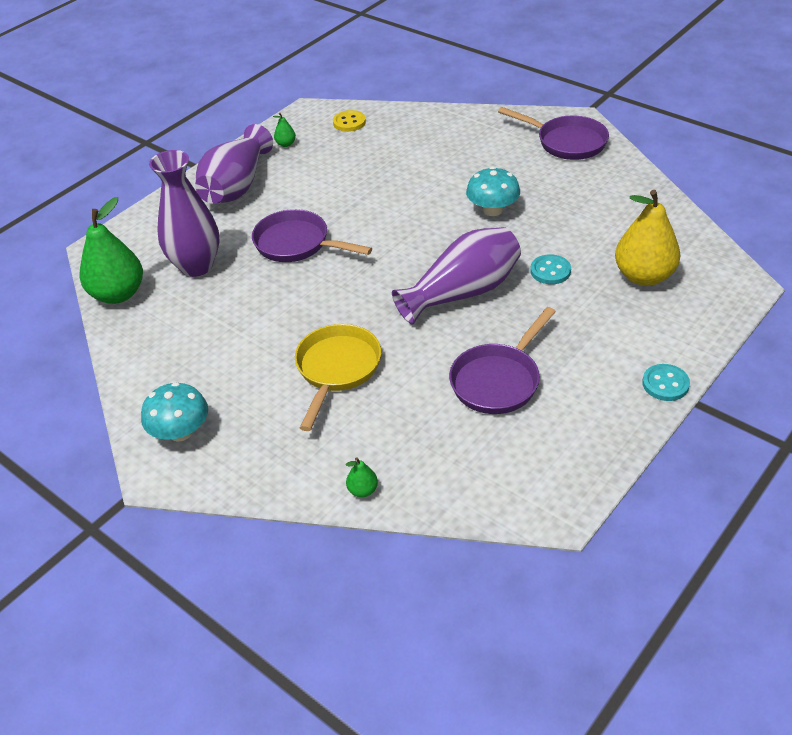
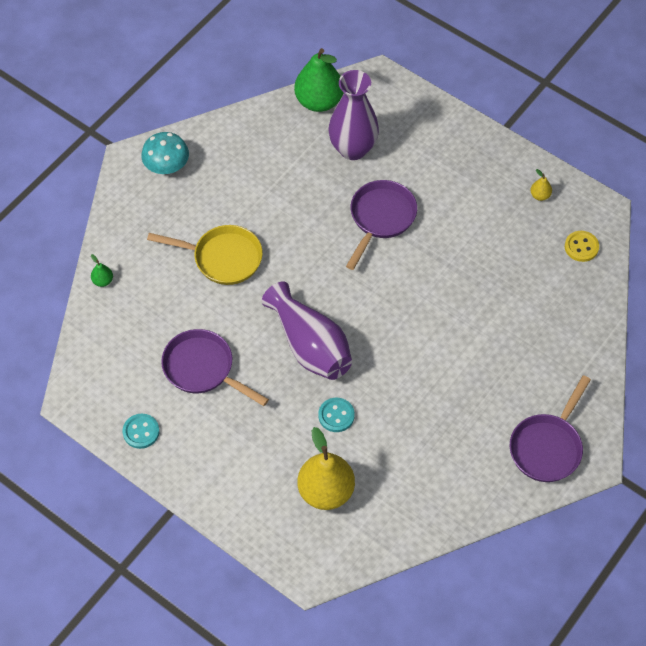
camera: 85 degrees right, 15 degrees up
(236, 186) = (468, 163): purple vase -> none
(286, 144) = (540, 195): green pear -> yellow pear
(492, 210) = (428, 373): turquoise mushroom -> none
(665, 384) = (190, 489): turquoise button -> turquoise button (141, 432)

